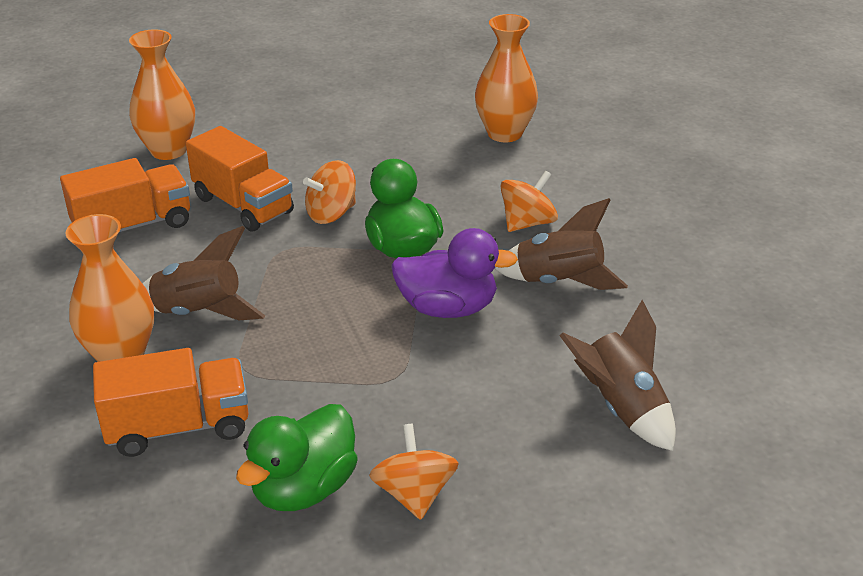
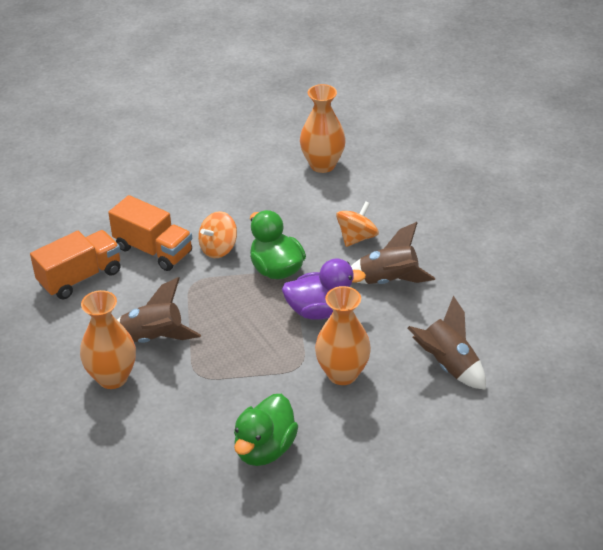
camera: 10 degrees left, 5 degrees up
(168, 150) = (81, 211): orange vase -> orange vase (342, 374)
(178, 427) = (170, 421): orange truck -> none
(414, 494) = (334, 441): orange spinning top -> none

